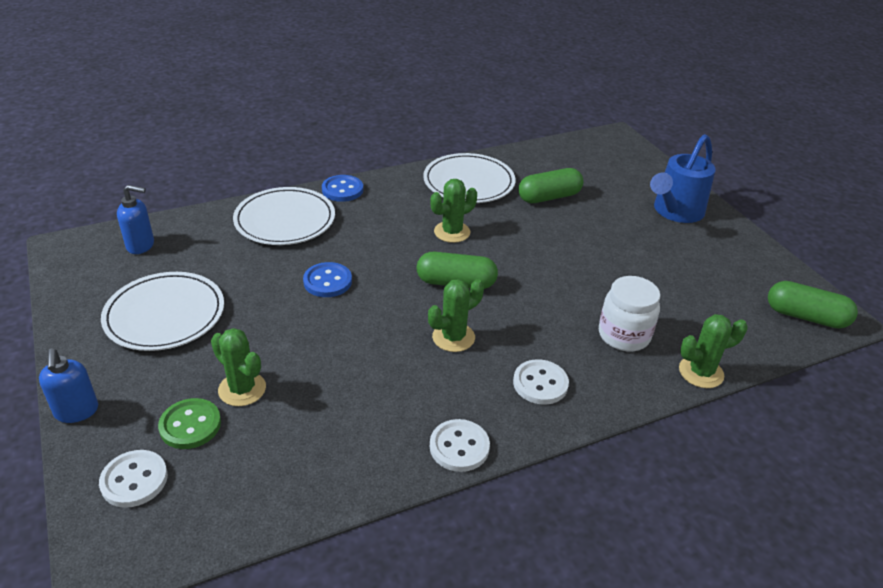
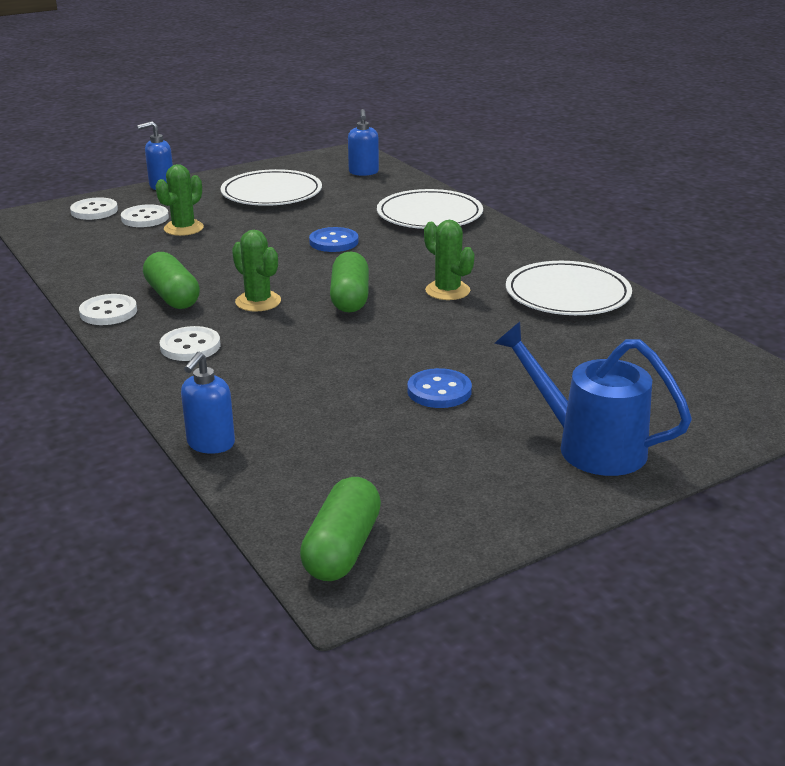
camera: 85 degrees right, 10 degrees down
(190, 425) = (145, 218): green button -> white button
(342, 190) = (502, 232): blue button -> blue button (439, 391)
(549, 197) = (566, 346): green capsule -> green capsule (172, 296)
(624, 335) = (274, 394): white jar -> none
(701, 372) = (210, 444): green cactus -> blue soap dispenser

